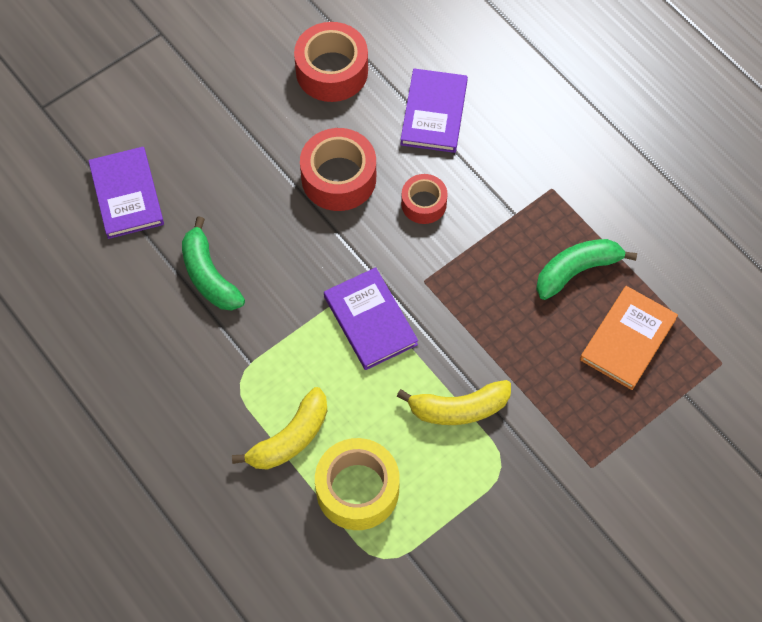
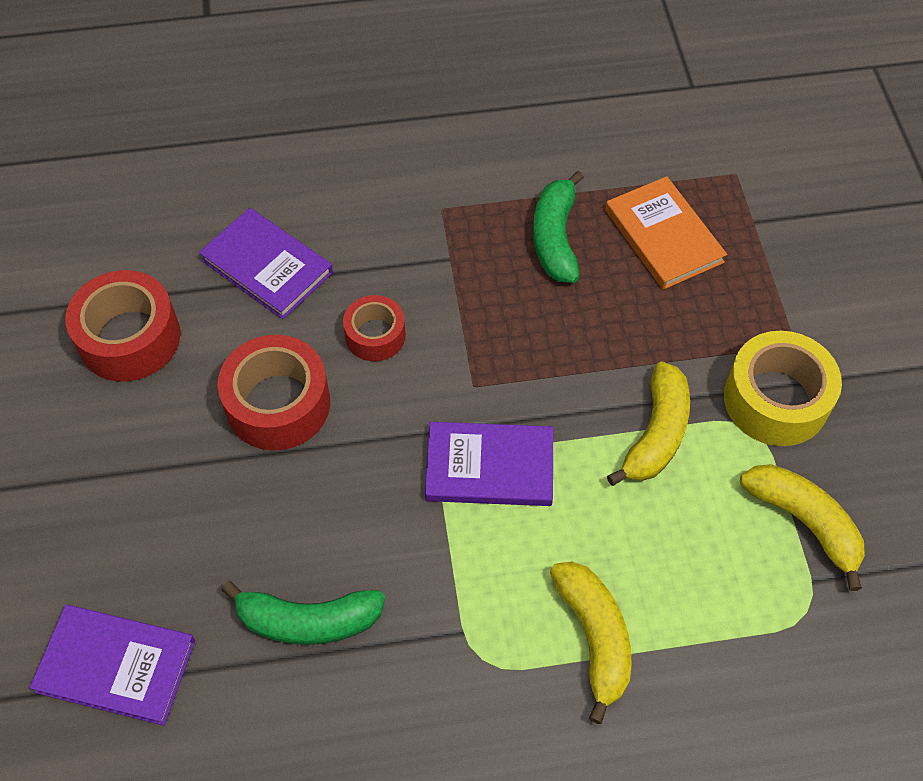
camera: 60 degrees left, 5 degrees down
(357, 490) = (703, 595): yellow tape -> yellow tape (775, 400)
(448, 531) = (804, 522): none -> yellow banana

